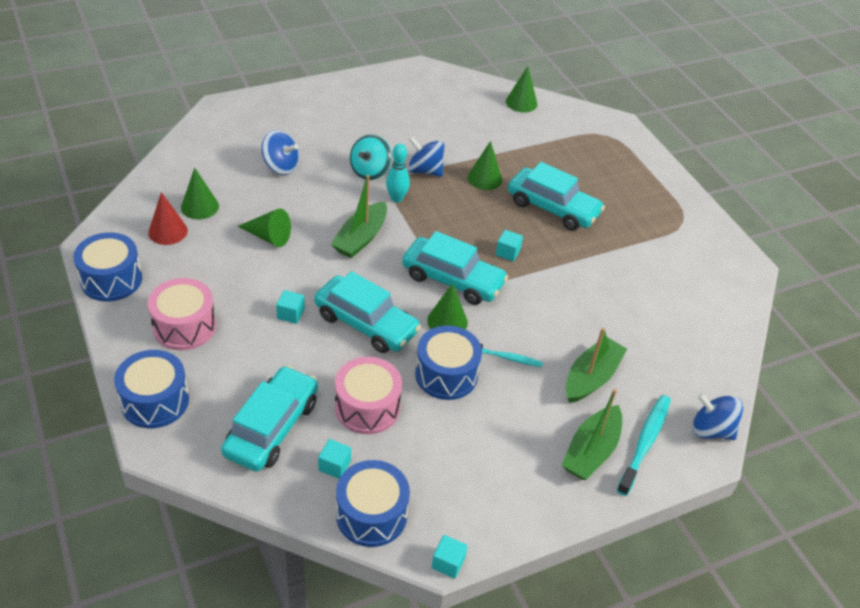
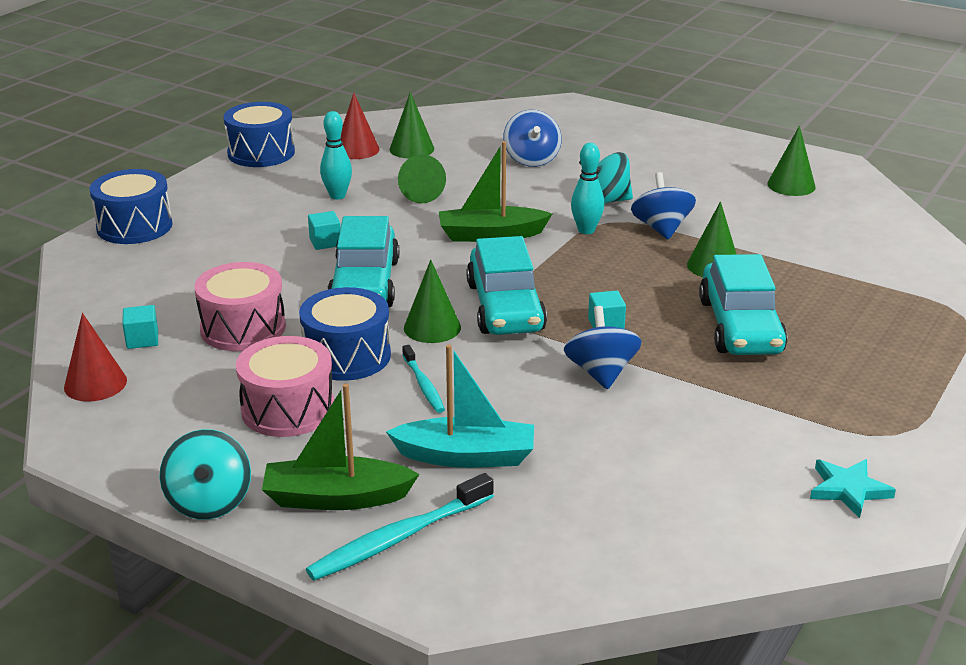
camera: 60 degrees right, 15 degrees down
(184, 326) = (243, 203): pink drum -> pink drum (288, 409)
(229, 275) = (337, 196): none -> turquoise bowling pin
(272, 427) = (160, 290): turquoise car -> none
(371, 514) = (95, 383): blue drum -> red cone
(448, 563) = (67, 453): turquoise cube -> none
(521, 102) = (903, 239): green cone -> green cone (791, 185)
(554, 511) = (209, 502): none -> turquoise spinning top
(591, 378) = (466, 456): green boat -> turquoise boat
(645, 443) = (398, 538): turquoise toothbrush -> turquoise toothbrush turned 150 degrees clockwise
(711, 430) = (490, 591): blue spinning top -> blue spinning top (601, 373)
(714, 263) = (848, 490): none -> turquoise star

